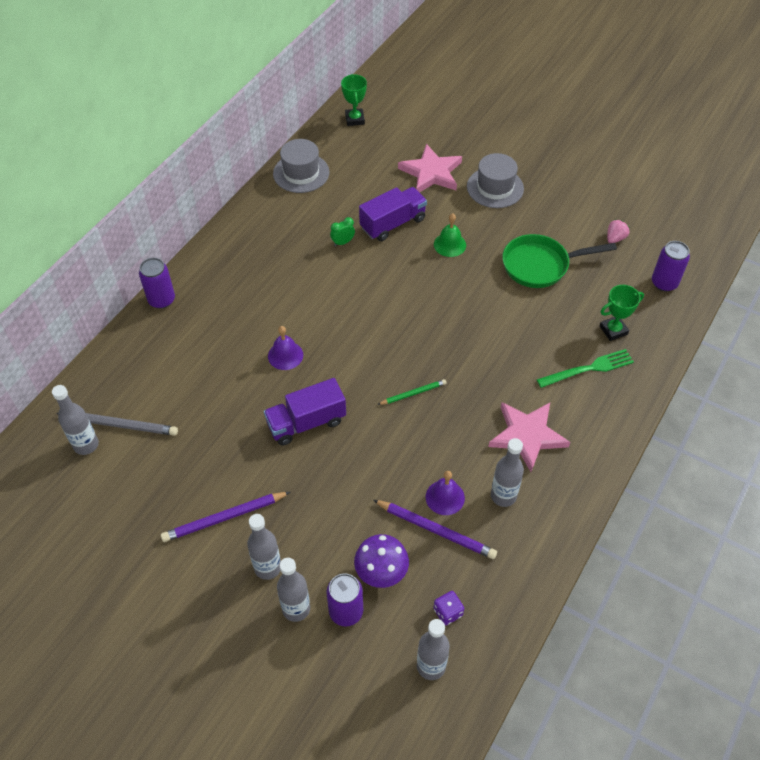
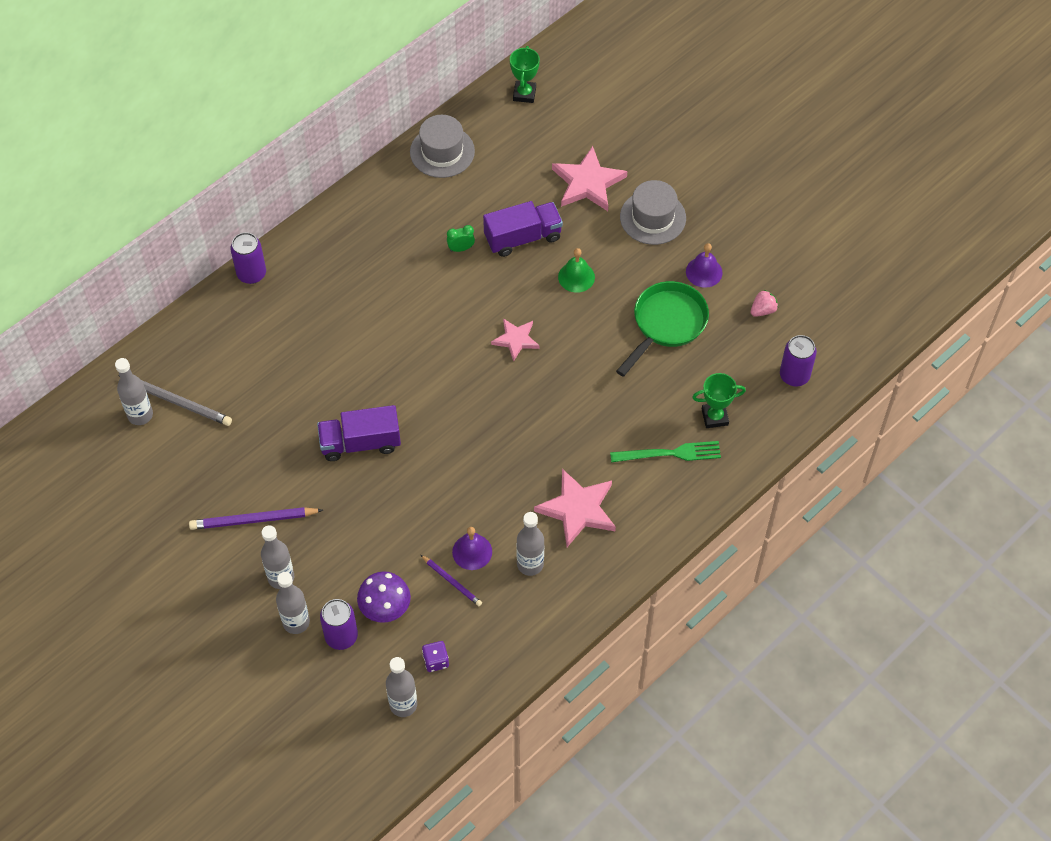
camera: 15 degrees right, 5 degrees up
(285, 355) = (361, 365): purple bell -> purple bell (704, 272)
(413, 393) = (477, 437): green pencil -> none
(417, 304) = (516, 340): none -> pink star
(435, 530) = (451, 581): purple pencil -> purple pencil, size x0.60
(540, 265) = (666, 324): green pan -> green pan turned 120 degrees clockwise

